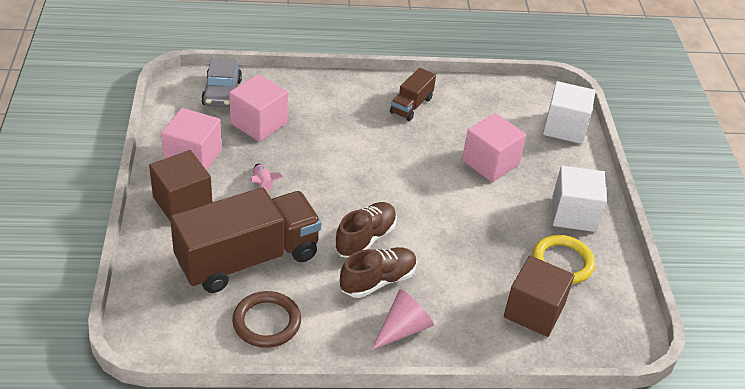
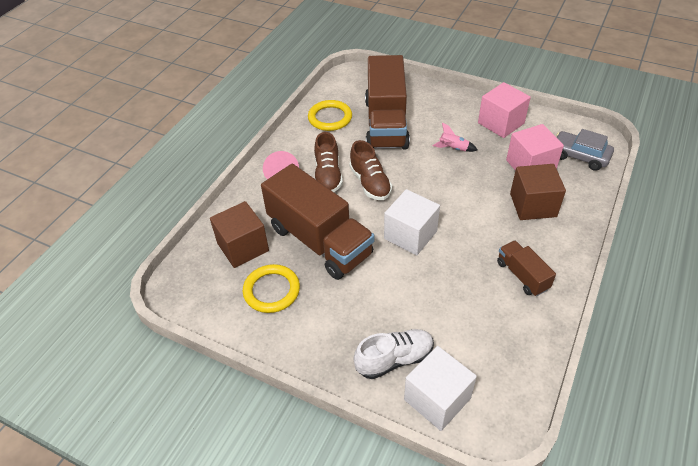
camera: 125 degrees right, 5 degrees up
(182, 202) = (455, 108): brown cube -> brown cube (533, 205)
(266, 322) = (330, 118): brown ring -> yellow ring
(476, 250) = (319, 241): none -> brown truck
(490, 162) = (413, 300): pink cube -> none
(555, 158) = (394, 359): none -> white shoe
(574, 214) = (316, 331): white cube -> white cube (410, 235)

